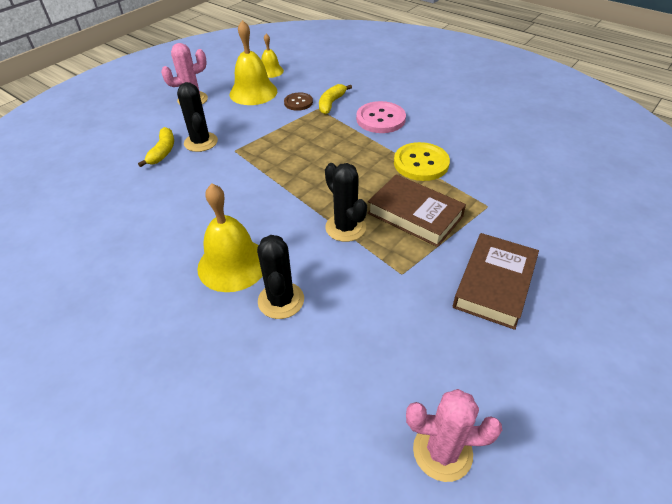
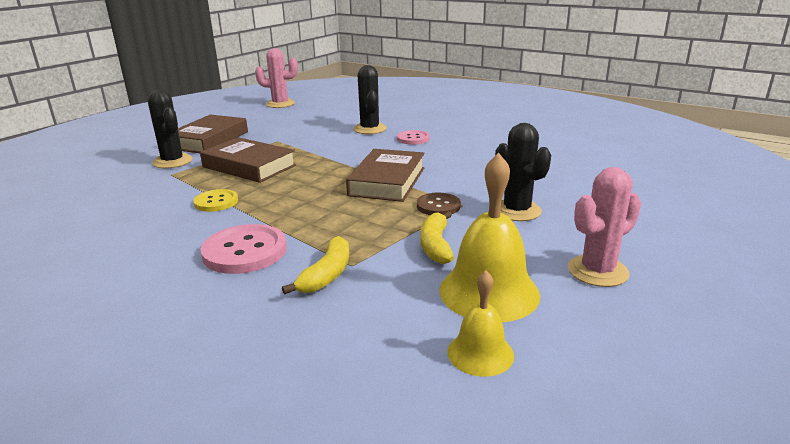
camera: 175 degrees right, 20 degrees down
(163, 151) = (558, 199): yellow banana -> yellow banana (435, 245)
(233, 264) = (413, 139): yellow bell -> pink button
(282, 181) = (387, 181): none -> brown book
(298, 102) = (390, 274): brown button -> brown button (438, 206)
(345, 227) = (319, 157): black cactus -> black cactus (172, 161)
(421, 163) = (216, 202): yellow button -> yellow button, size x0.61

